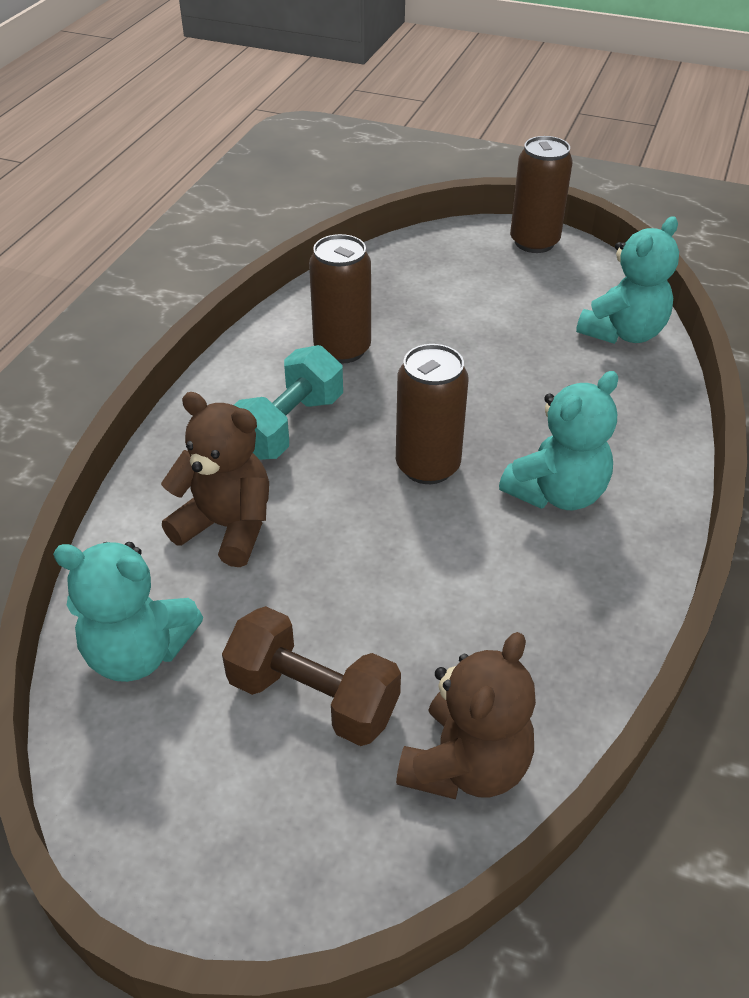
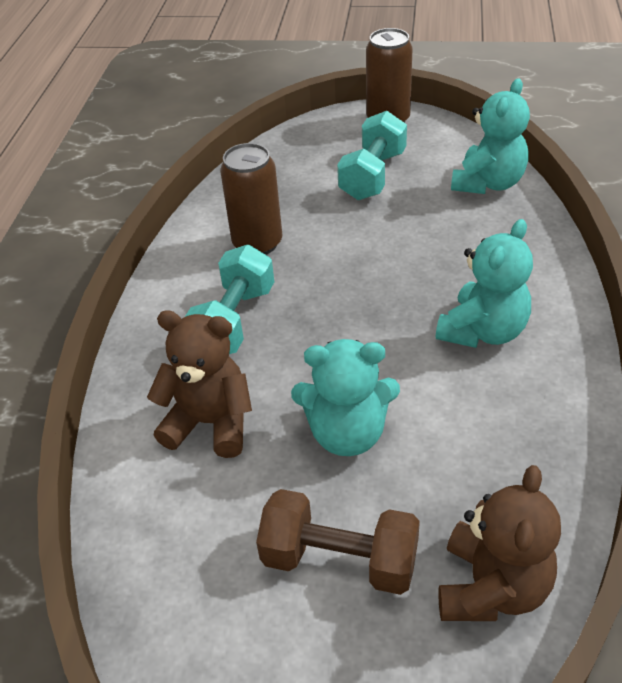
camera: 10 degrees left, 0 degrees up
(138, 652) = (169, 556): turquoise teddy bear -> turquoise teddy bear (347, 433)
(427, 466) = (366, 331): brown can -> none
(495, 300) = (373, 175): none -> turquoise dumbbell

